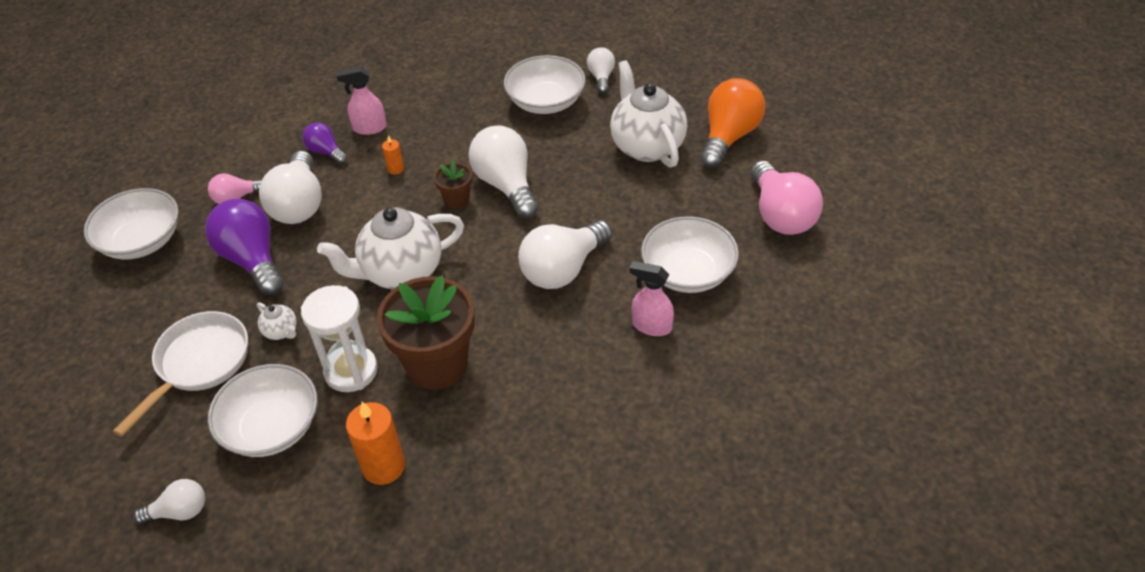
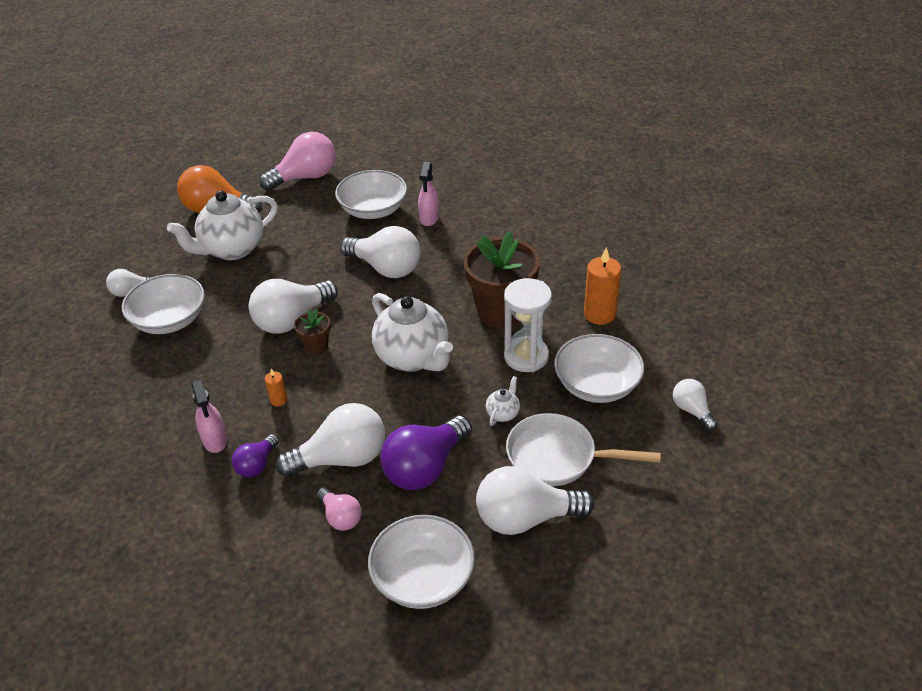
camera: 105 degrees left, 5 degrees down
(149, 321) = (525, 518): none -> white light bulb

